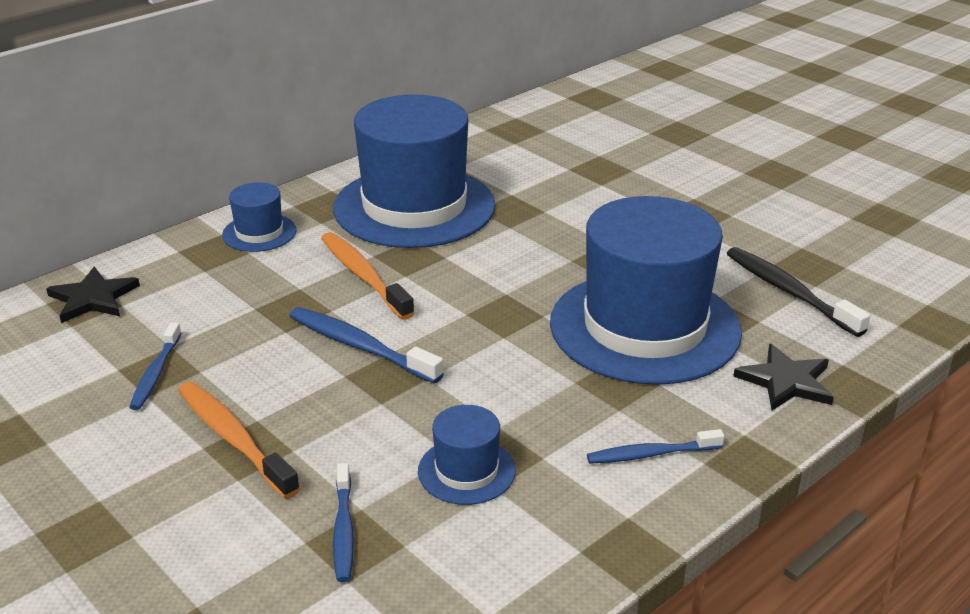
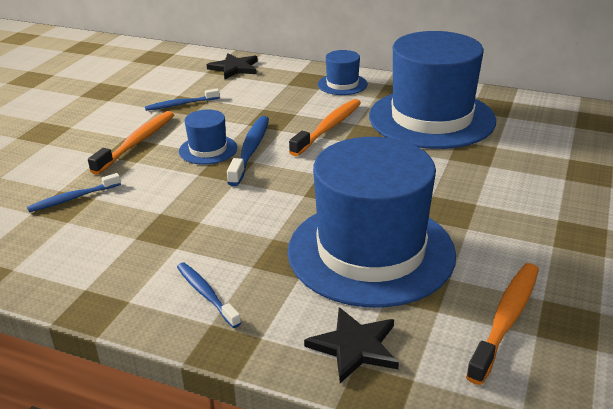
camera: 65 degrees right, 0 degrees up
(466, 471) = (146, 222): blue hat -> blue hat (208, 149)
(789, 292) = (506, 319): black toothbrush -> orange toothbrush

